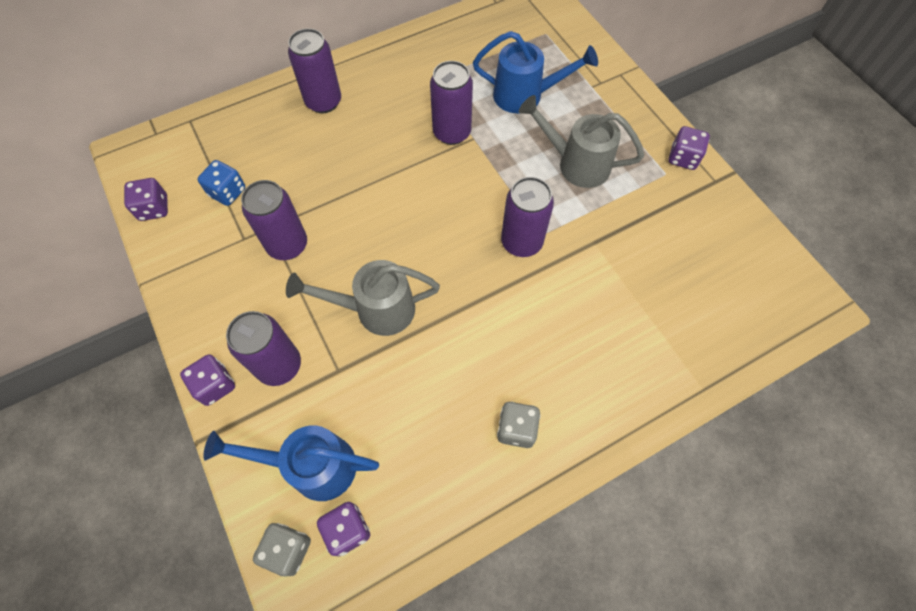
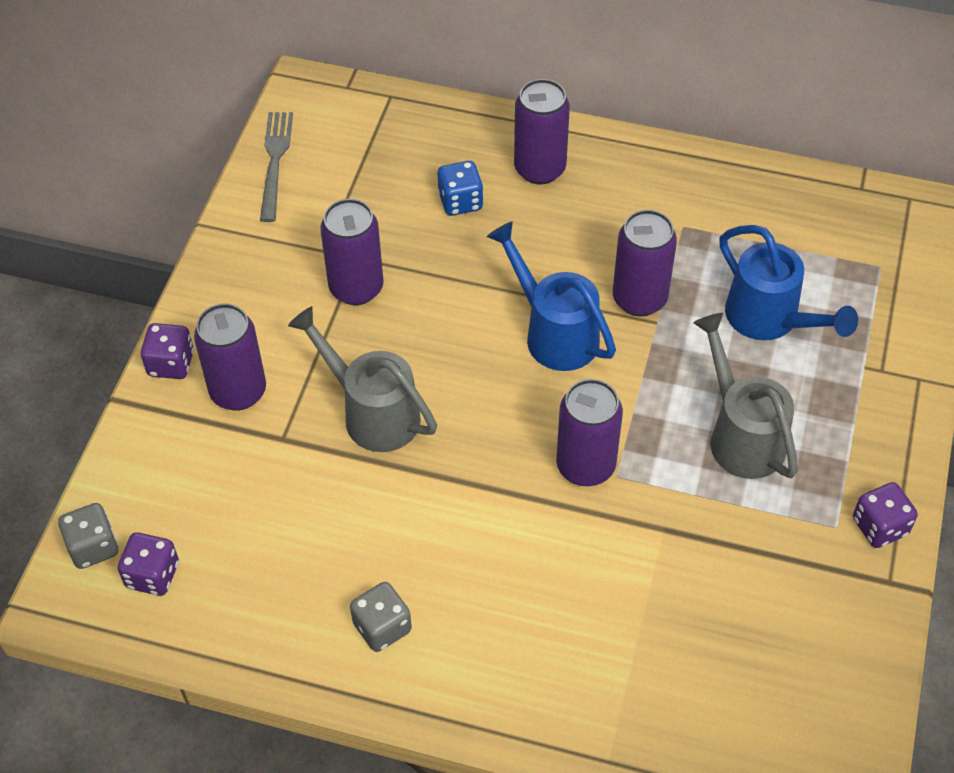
camera: 45 degrees right, 10 degrees down
(154, 208) = (275, 161): purple dice -> grey fork
(227, 192) = (354, 194): blue dice -> blue dice (460, 201)
(313, 466) = (179, 499): blue watering can -> blue watering can (554, 333)

